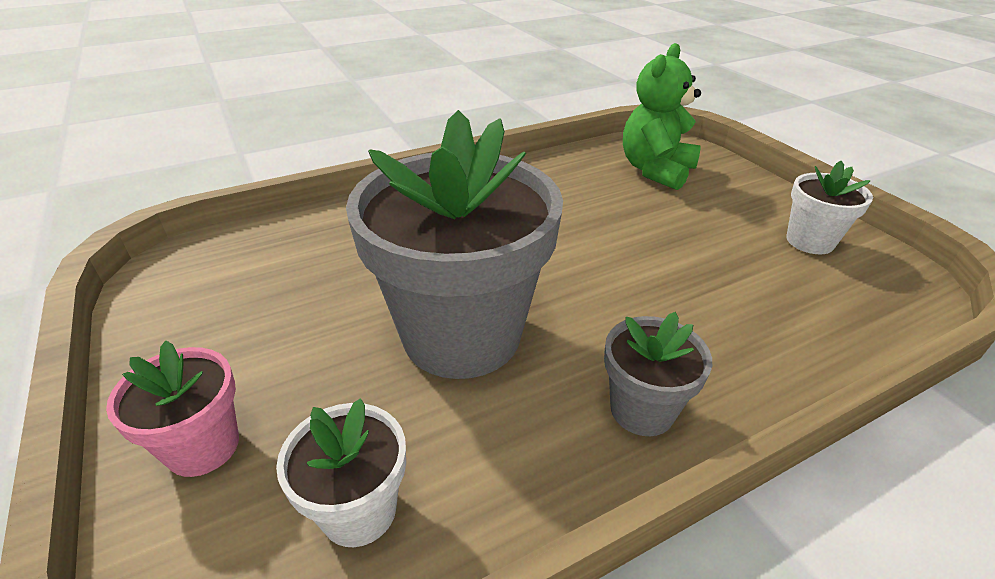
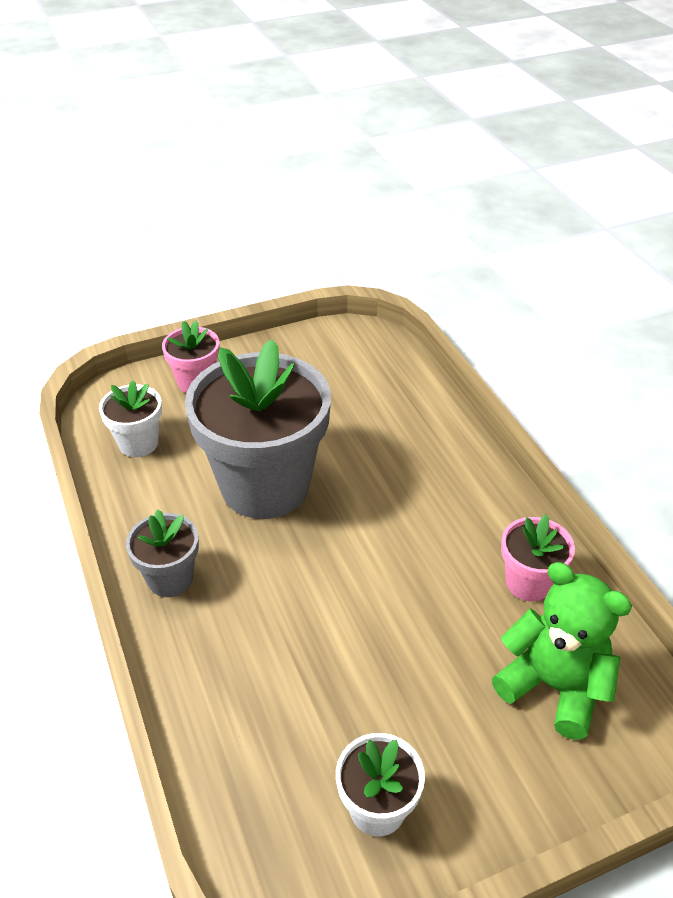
camera: 95 degrees right, 5 degrees up
(563, 175) = (528, 582): none -> pink flower pot

